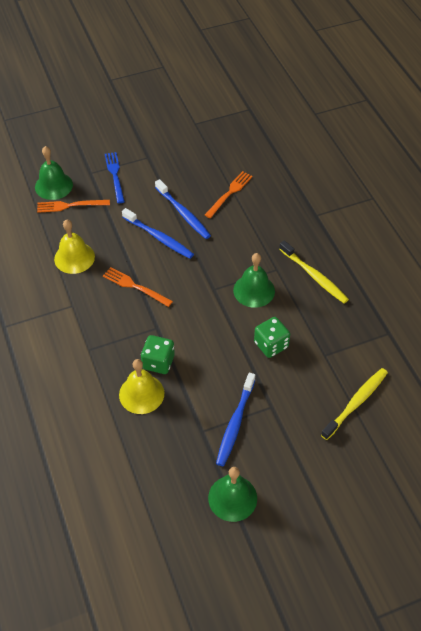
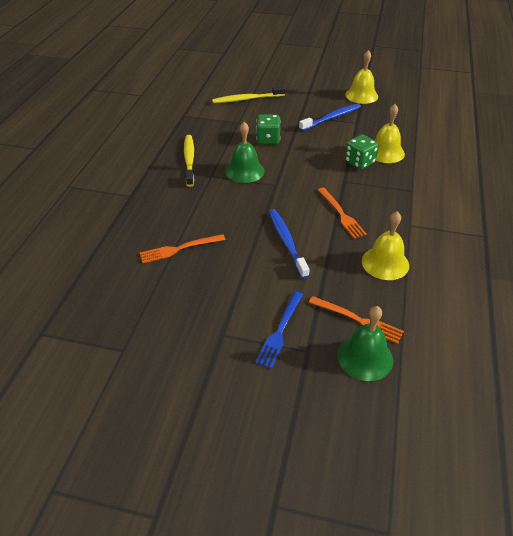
camera: 145 degrees left, 10 degrees down
(183, 213) = (243, 252): blue toothbrush -> none
(232, 498) = (361, 95): green bell -> yellow bell

